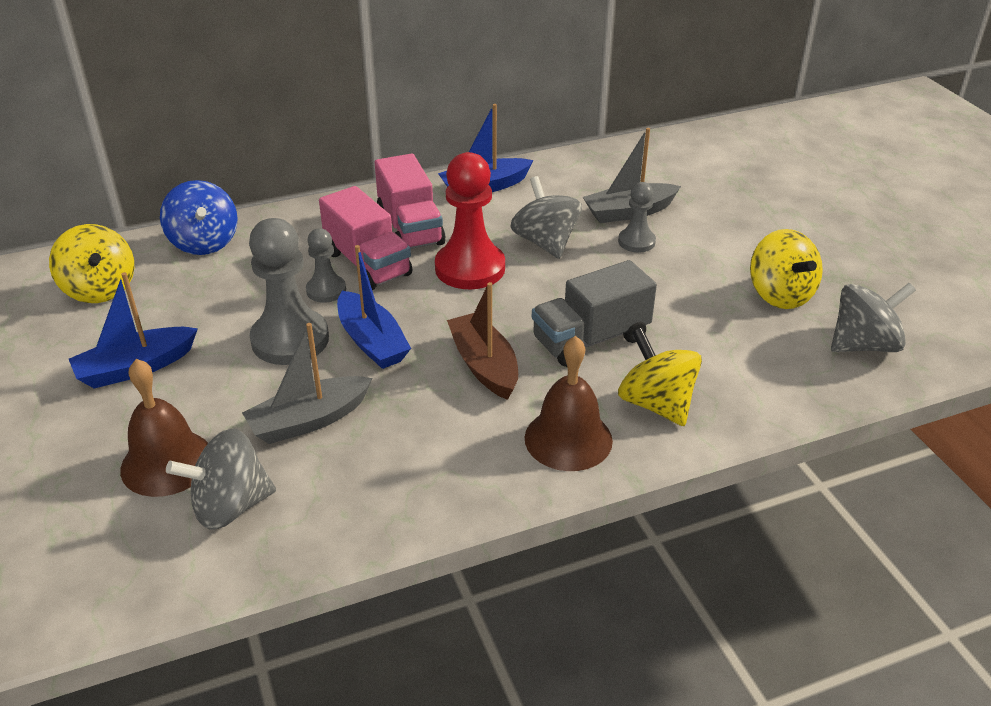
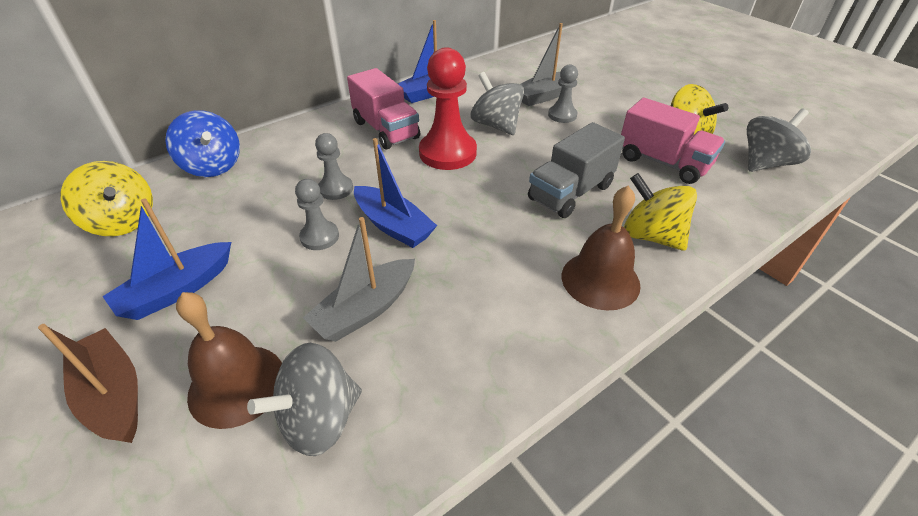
camera: 15 degrees left, 5 degrees up
(290, 340) = (319, 237): grey pawn -> grey pawn, size x0.55
(368, 264) = (363, 162): pink truck -> pink truck (663, 162)
(484, 365) = (498, 229): brown boat -> brown boat (113, 395)

